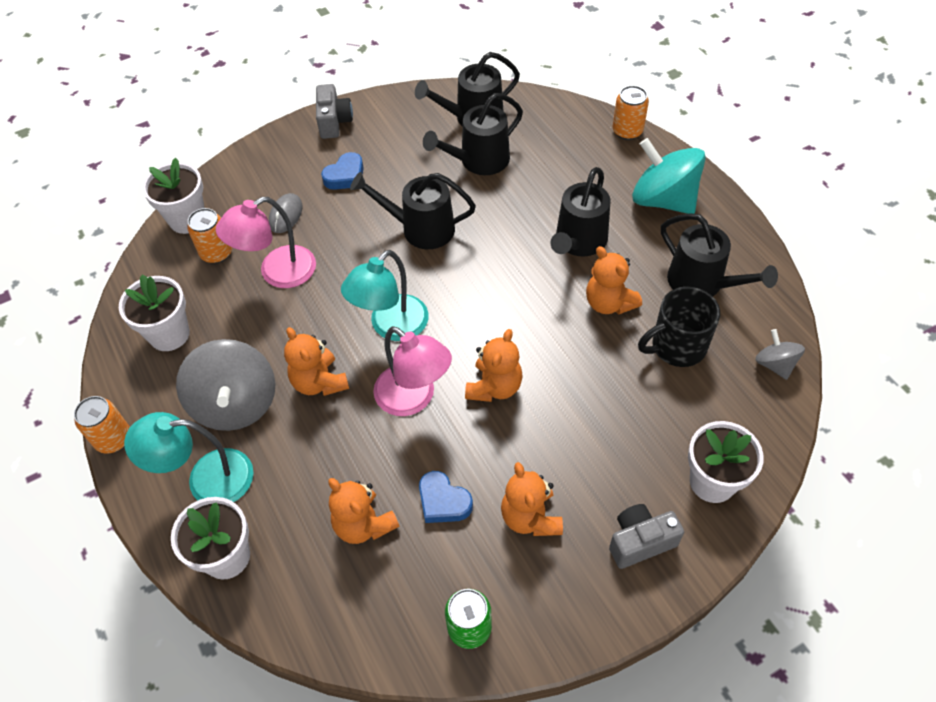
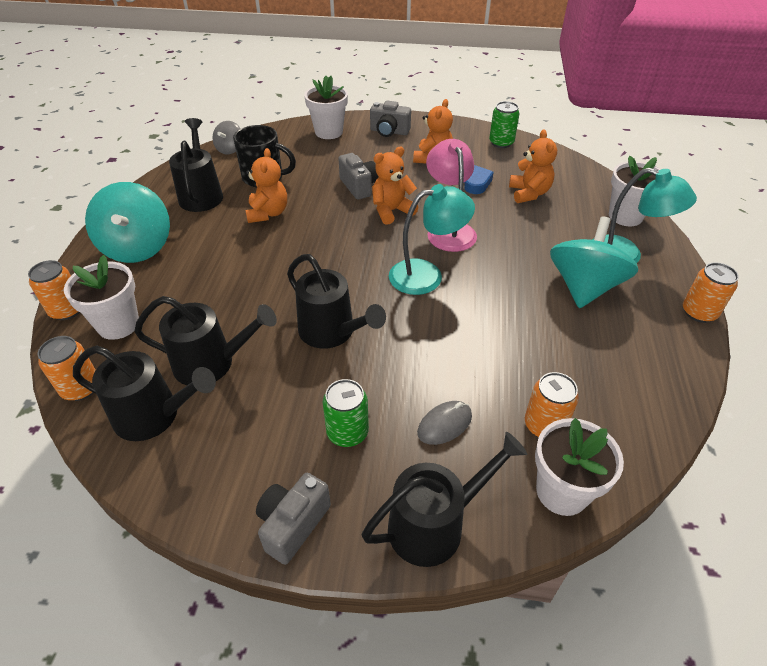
camera: 145 degrees left, 10 degrees down
(169, 334) = (626, 368): white flower pot -> white flower pot (118, 324)
(235, 404) = (584, 287): grey spinning top -> turquoise spinning top
(277, 273) = (491, 367): pink lamp -> none
(319, 382) = (509, 269): orange teddy bear -> none
(345, 176) = (347, 432): blue heart -> green can
(538, 104) = (81, 388): none -> orange can
(565, 401) = (359, 186): none -> grey camera
(578, 242) = (233, 254): black watering can -> black watering can (435, 524)

